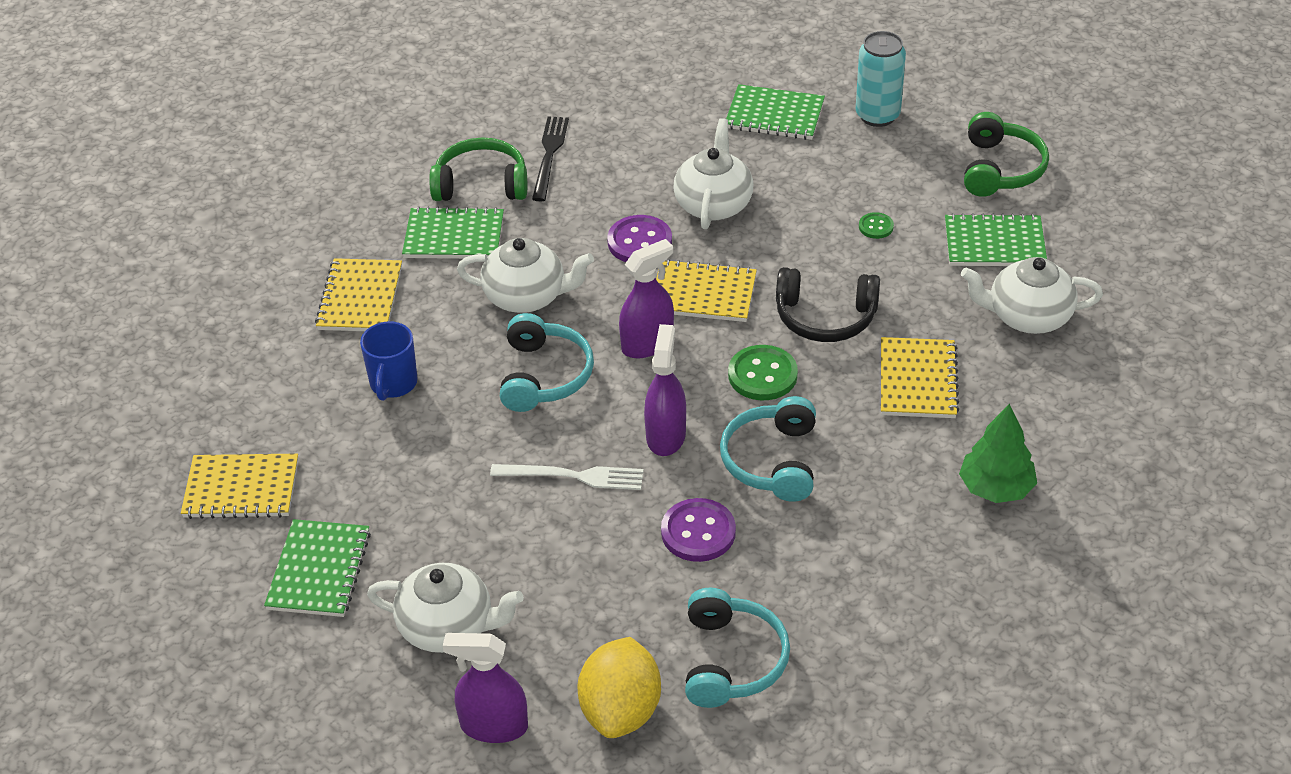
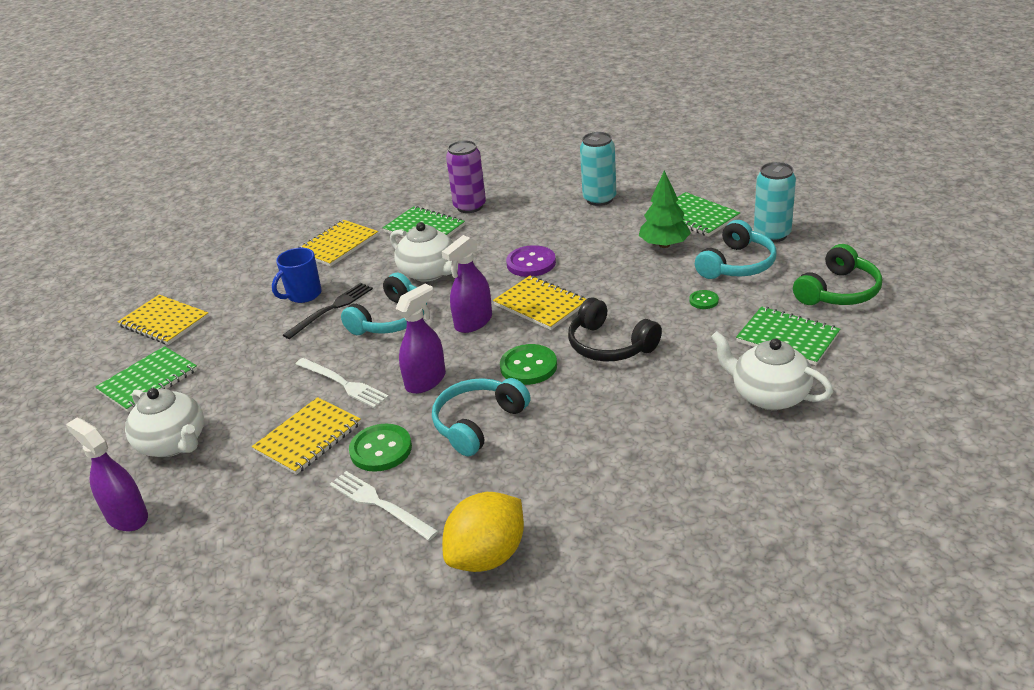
camera: 35 degrees right, 10 degrees down
(481, 184) = (470, 206): green headphones -> purple can
(549, 155) = (526, 202): black fork -> black fork (331, 309)
(621, 710) = (207, 545): yellow lemon -> yellow lemon (487, 556)
(638, 123) = (599, 199): none -> turquoise can
(647, 343) = (473, 322): purple spray bottle -> purple spray bottle turned 135 degrees clockwise
(698, 532) = (381, 449): purple button -> green button
(713, 204) = (602, 255): white teapot -> none
(731, 660) = (310, 545): turquoise headphones -> turquoise headphones (736, 264)
(758, 588) = (380, 504): none -> white fork
(918, 380) = (637, 409): yellow notebook -> yellow notebook (308, 438)
(996, 488) = (625, 508): green tree -> green tree (664, 245)

